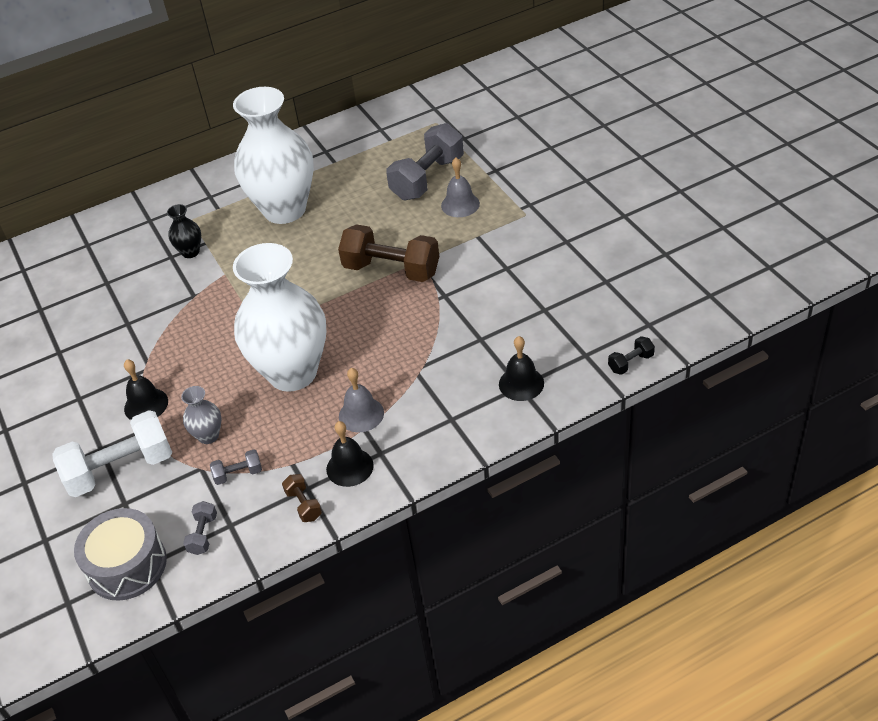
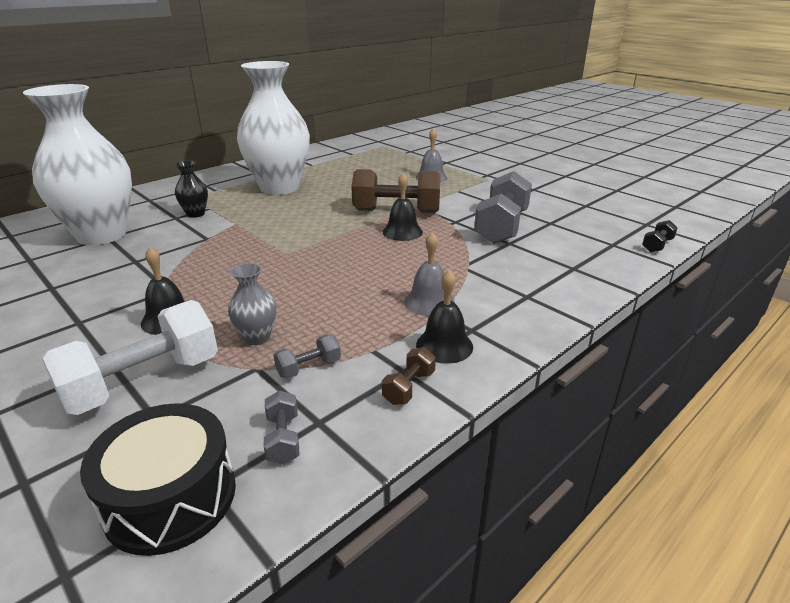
camera: 20 degrees left, 15 degrees down
(127, 565) = (170, 497): grey drum -> black drum
(292, 373) = (335, 279): white vase -> white vase (101, 235)
(303, 505) = (409, 387): brown dumbbell -> brown dumbbell turned 75 degrees clockwise
(428, 178) = (395, 168): grey dumbbell -> grey dumbbell (501, 227)
(521, 383) = (573, 266): black bell -> black bell (402, 232)

